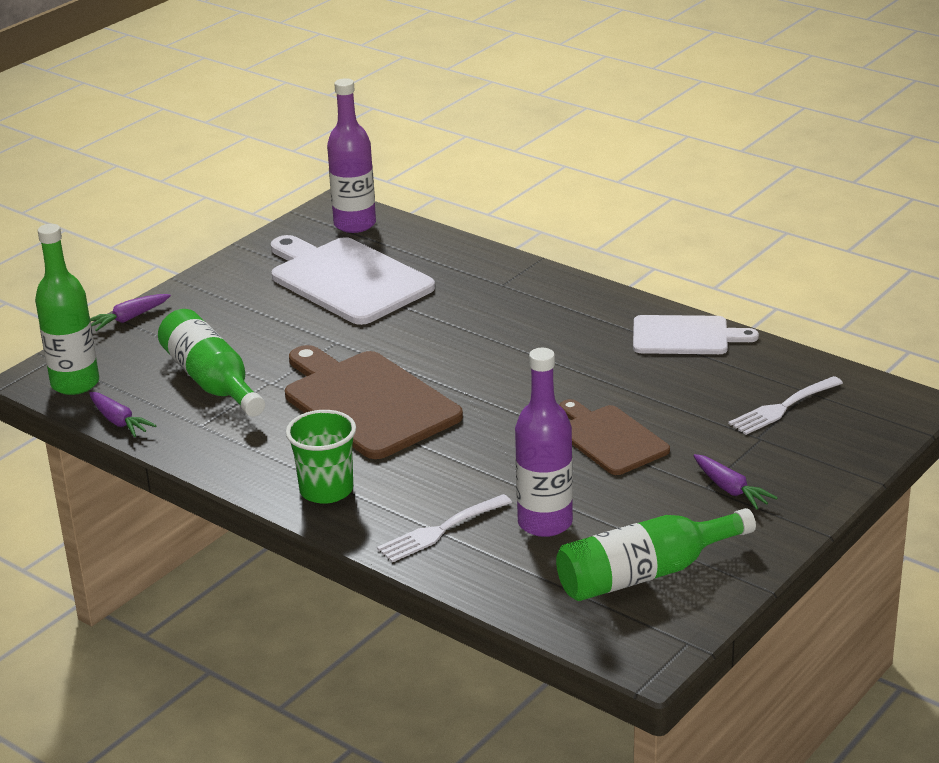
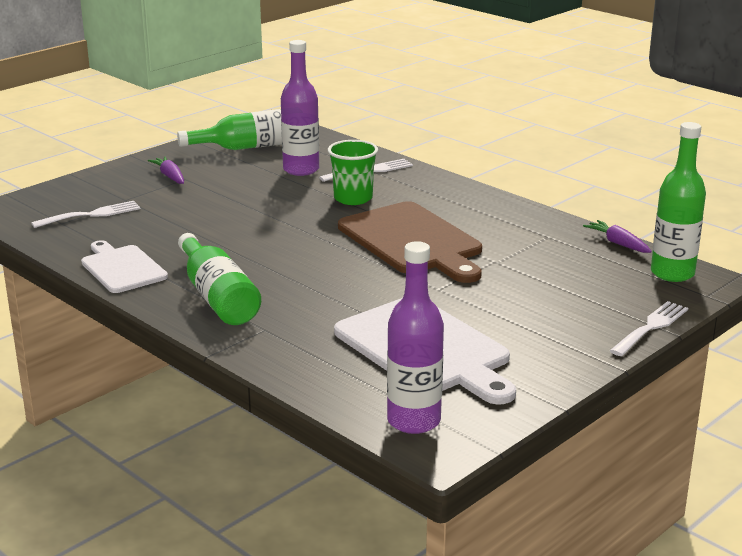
camera: 175 degrees left, 5 degrees down
(129, 318) = (651, 327): purple carrot -> white fork
(211, 381) = (548, 266): green bottle -> green bottle (218, 297)
(326, 490) = (446, 193): green cup -> green cup (353, 198)
(610, 438) = (233, 206): brown cutting board -> none
(685, 336) = (122, 268): white cutting board -> white cutting board turned 45 degrees clockwise

